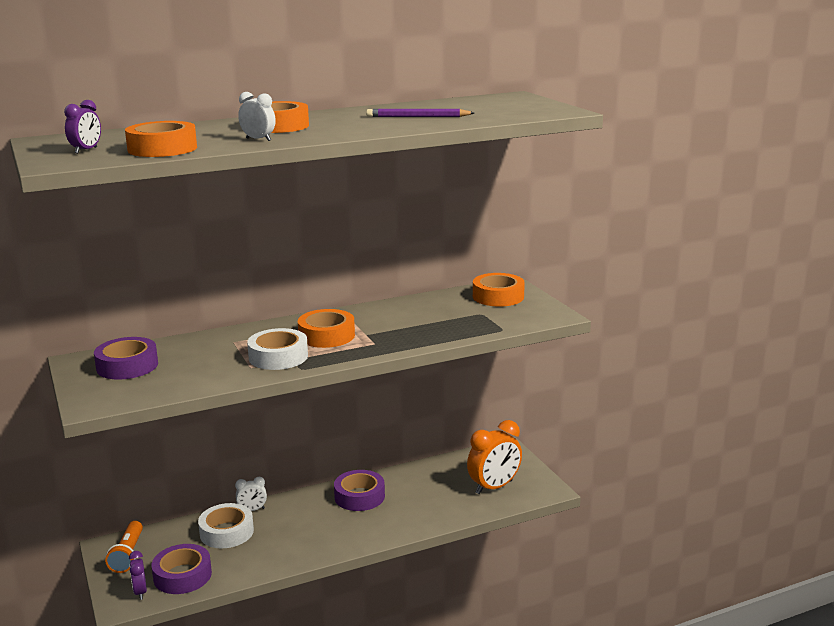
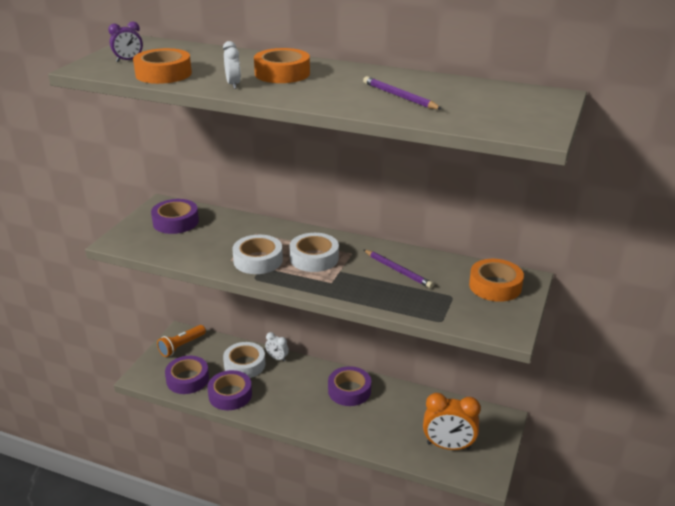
camera: 45 degrees right, 10 degrees up
(140, 592) = (157, 375): purple clock -> none
(250, 561) = (230, 395): none -> purple tape
(326, 336) = (314, 258): orange tape -> white tape
(411, 316) = (398, 270): none -> purple pencil

